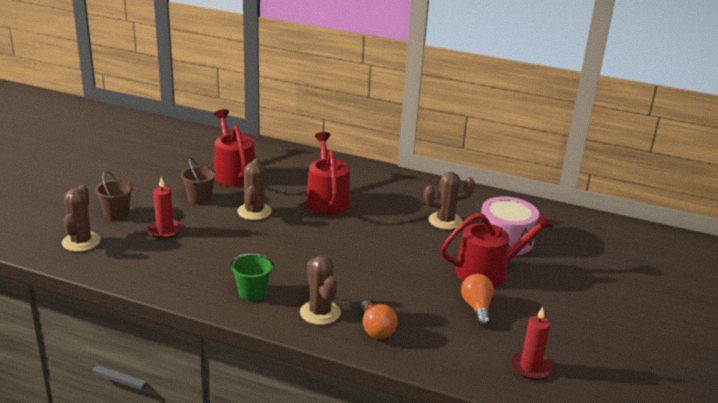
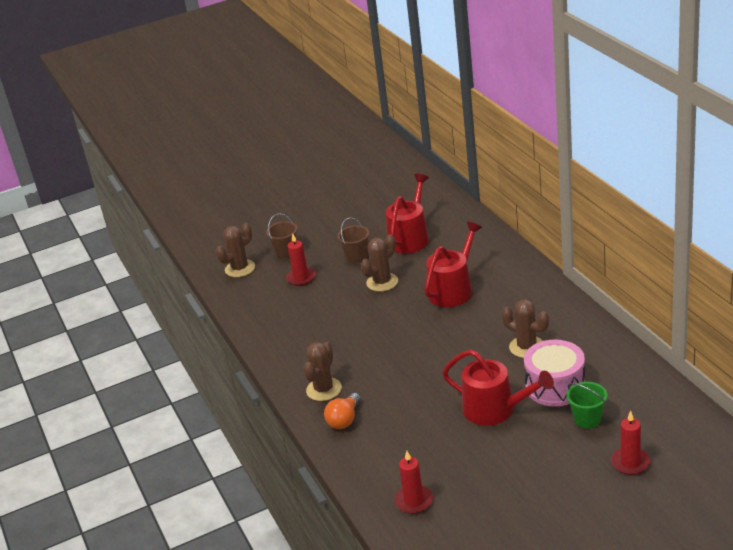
camera: 50 degrees right, 5 degrees up
(252, 293) = (299, 354): green bucket -> green bucket (587, 419)
(477, 308) = (441, 436): orange light bulb -> none
(629, 270) = (630, 463): none -> red candle

